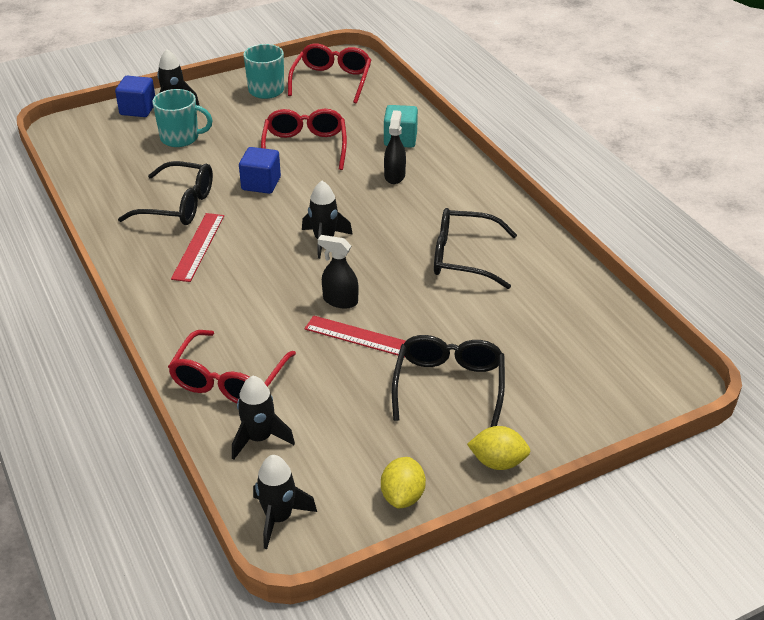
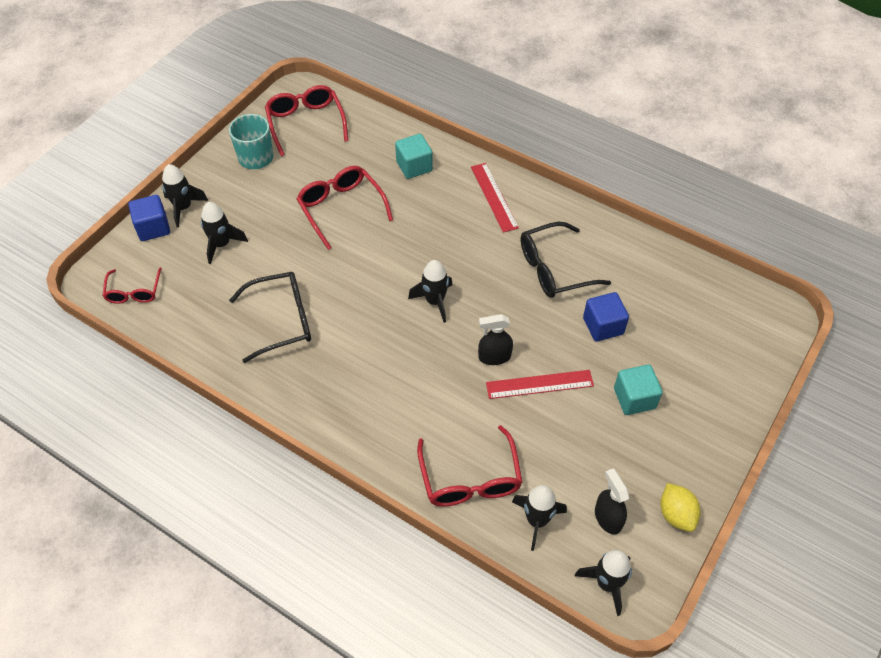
camera: 30 degrees left, 15 degrees up
(82, 144) = (134, 291): none -> red glasses
(180, 138) = (222, 244): turquoise mug -> black rocket
(198, 246) = (336, 357): red ruler -> red ruler (494, 197)
(261, 184) = (335, 265): blue cube -> blue cube (603, 326)
(394, 176) = (439, 208): black spray bottle -> black spray bottle (607, 518)
(449, 386) = (634, 398): black glasses -> turquoise cube
(498, 462) = (716, 448): yellow lemon -> none

